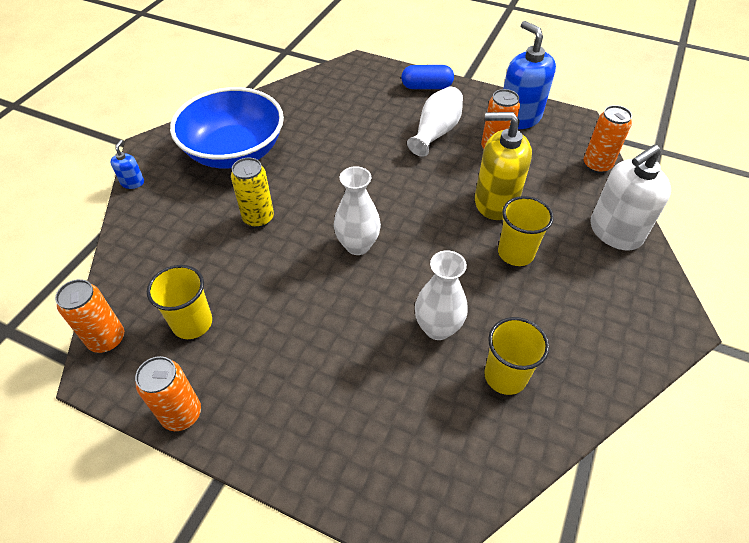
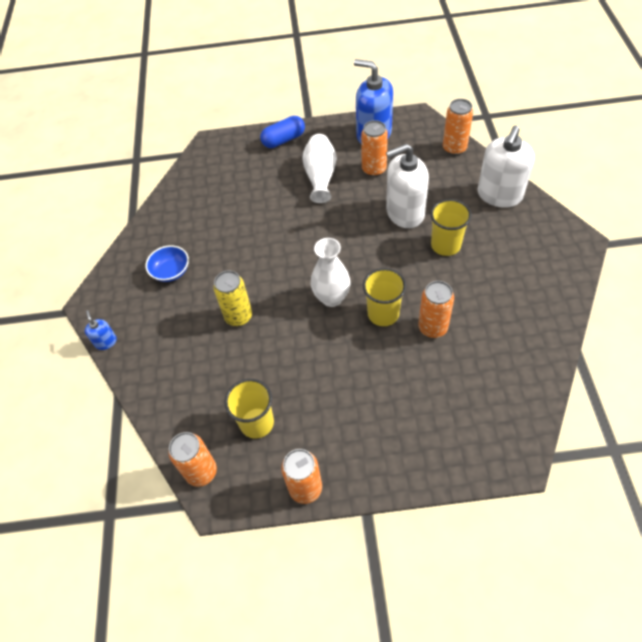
camera: 25 degrees left, 5 degrees up
(234, 151) = (171, 271): blue bowl -> blue bowl, size x0.43
(437, 328) = (432, 328): white vase -> orange can
(495, 202) = (404, 213): yellow soap dispenser -> white soap dispenser
(505, 376) = (498, 336): yellow cup -> yellow cup (383, 314)

